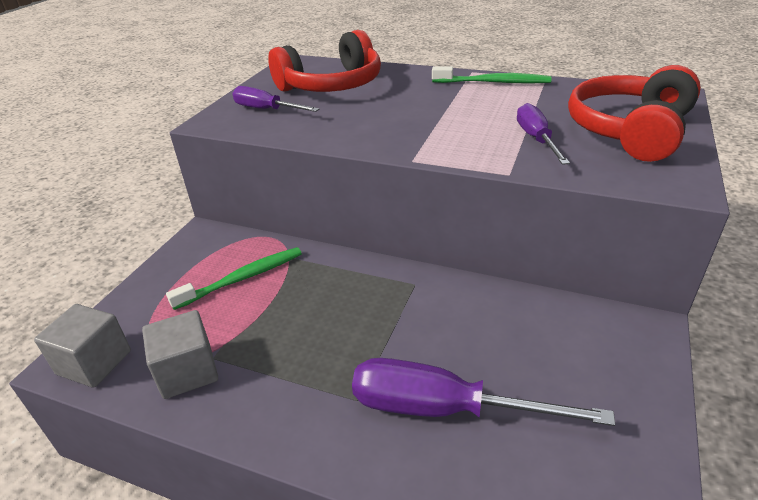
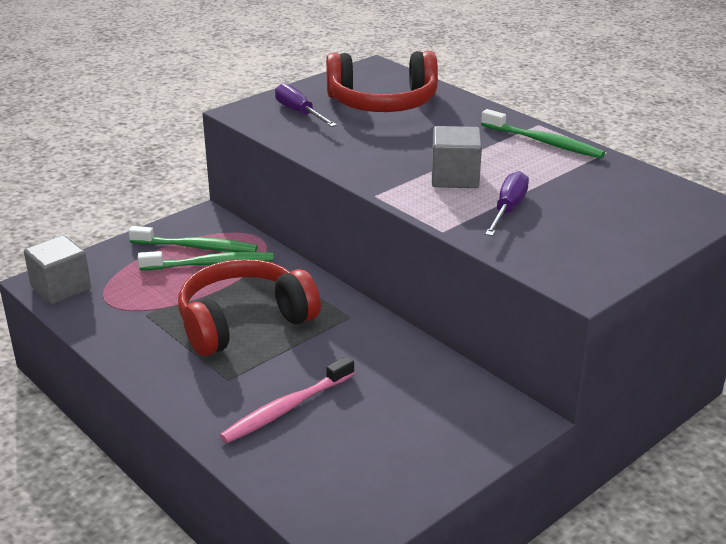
camera: 25 degrees right, 5 degrees down
(187, 371) = (121, 317): grey cube -> grey cube (455, 178)
(216, 266) = (196, 247): none -> green toothbrush
(444, 409) = (286, 408): purple screwdriver -> pink toothbrush
(630, 131) = (609, 228): red headphones -> red headphones (243, 321)

